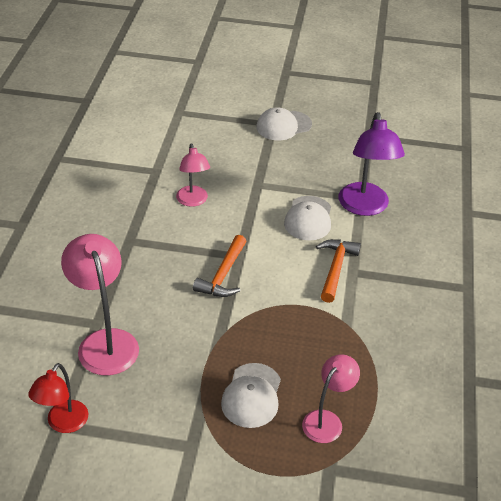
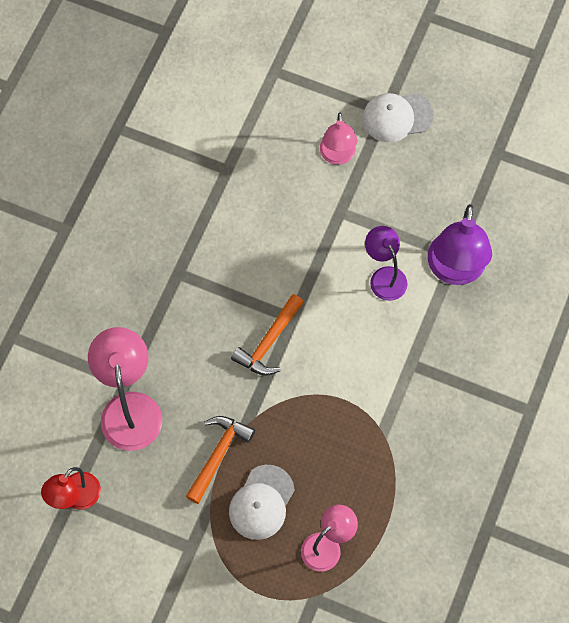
camera: 15 degrees right, 25 degrees up
(193, 201) = (260, 225): pink lamp -> pink lamp (337, 156)
(308, 218) = (384, 276): white cap -> purple lamp
(335, 269) = (393, 356): orange hammer -> orange hammer (218, 455)

